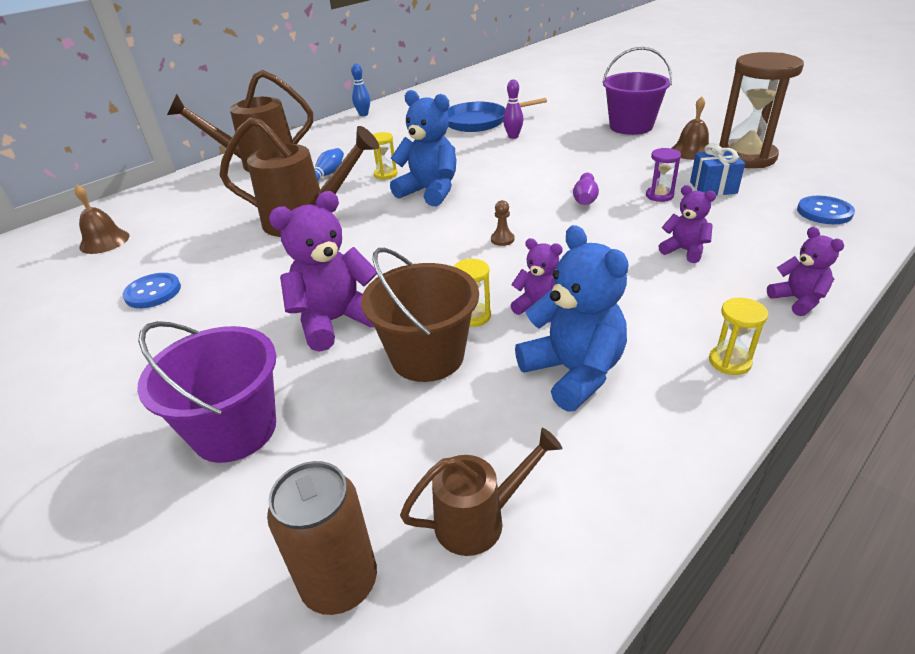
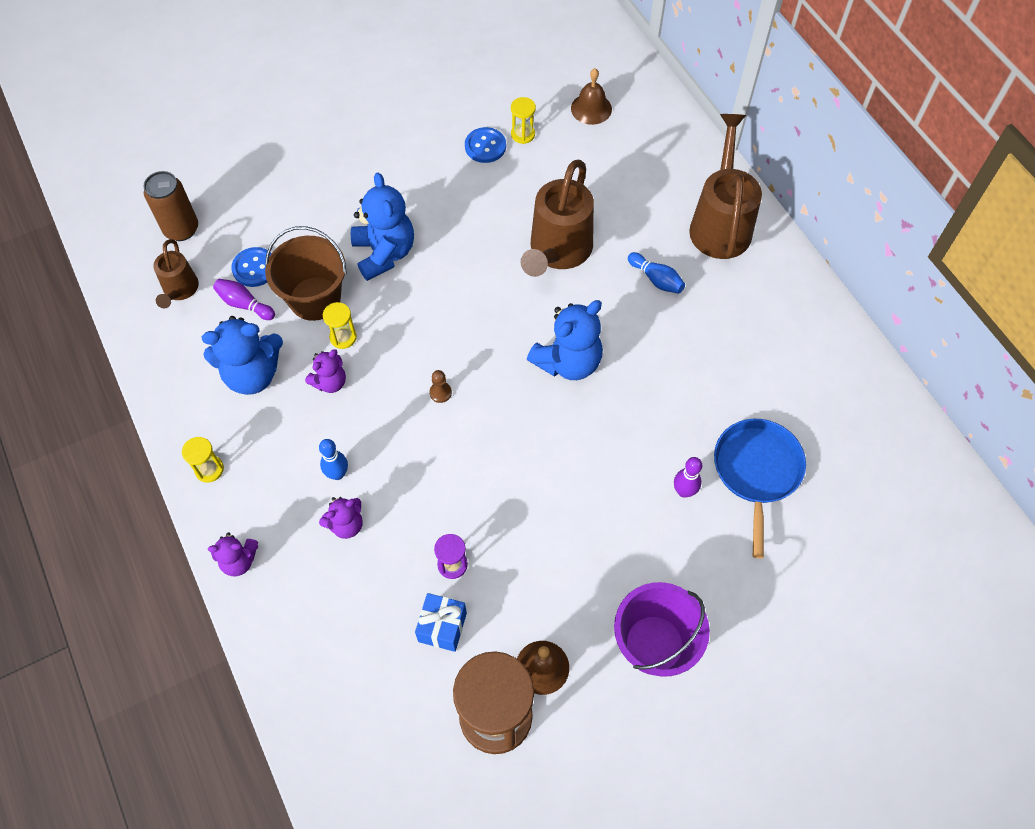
camera: 105 degrees right, 25 degrees up
(235, 430) = (305, 193): purple bucket -> none
(335, 321) = (384, 253): purple teddy bear -> blue teddy bear
(363, 114) = (847, 345): blue bowling pin -> blue bowling pin (337, 474)
(385, 174) = (631, 332): yellow hourglass -> yellow hourglass (523, 134)
(585, 198) = (482, 493): purple bowling pin -> purple bowling pin (244, 304)
(824, 212) = (341, 694): blue button -> blue button (254, 268)

